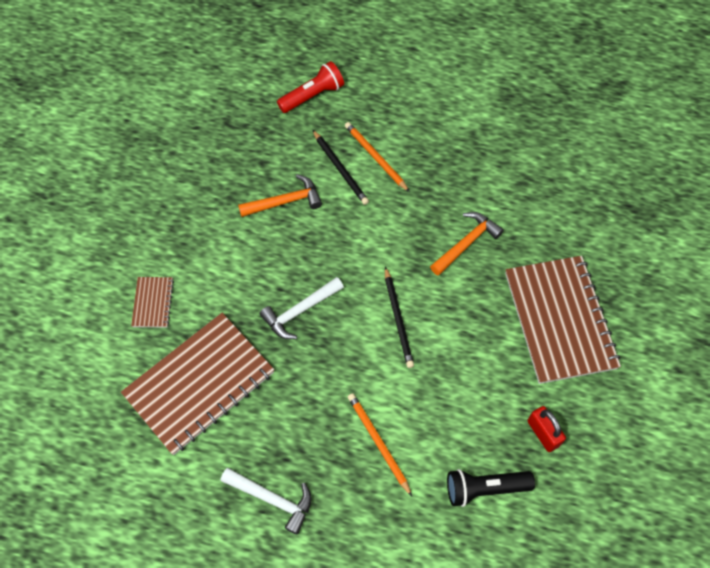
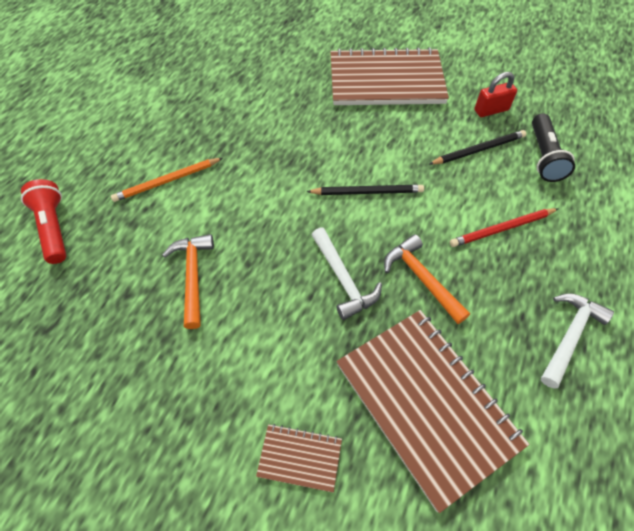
camera: 80 degrees left, 5 degrees down
(340, 168) = (168, 215): black pencil -> black pencil (478, 150)
(378, 443) = (502, 229): orange pencil -> red pencil
(466, 243) = (294, 127): orange hammer -> orange hammer (421, 278)

